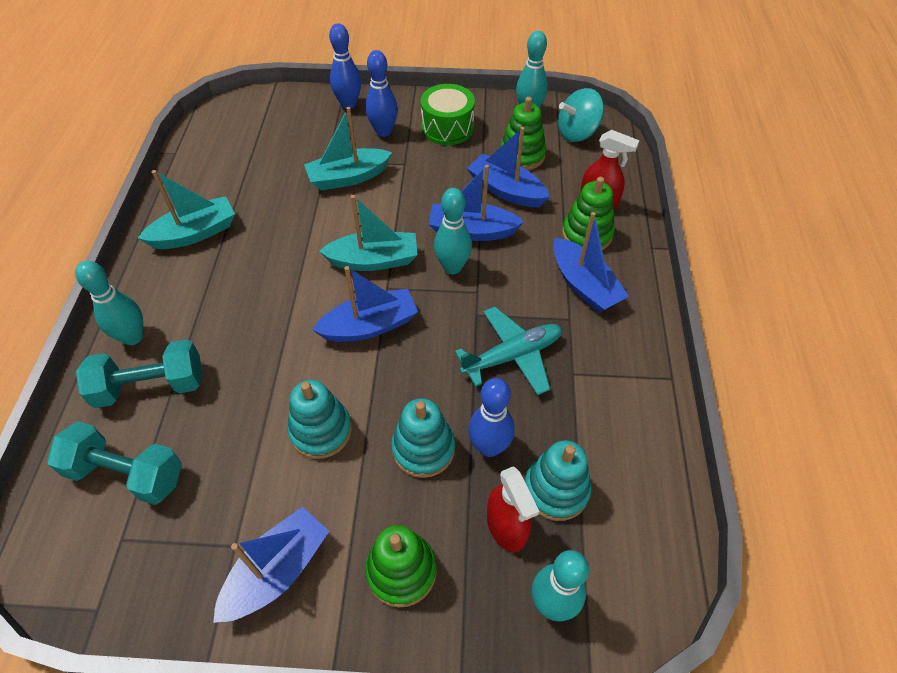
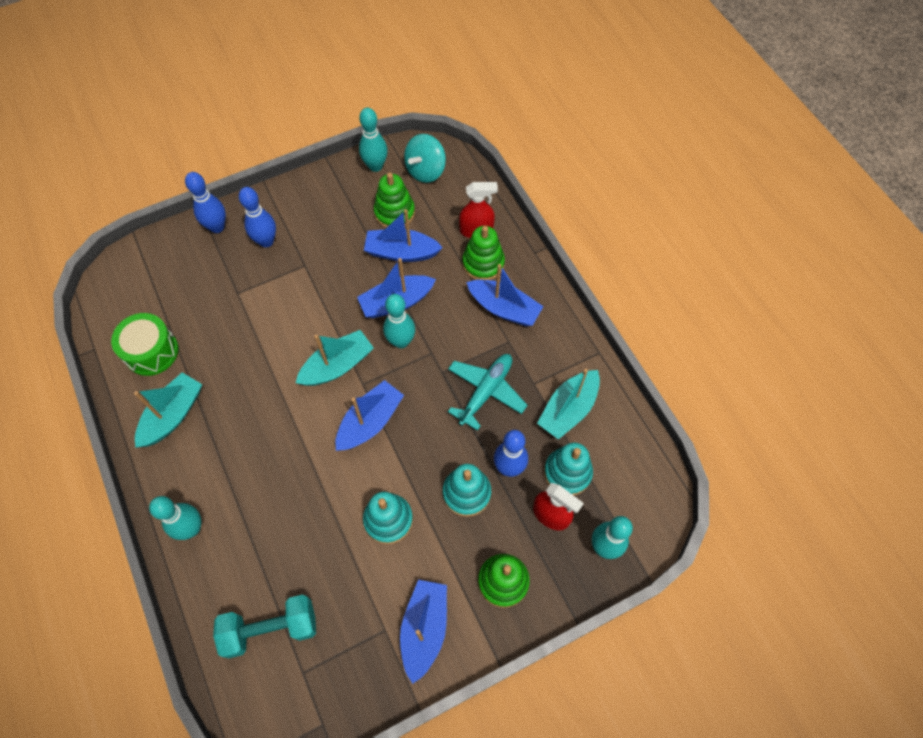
camera: 30 degrees left, 10 degrees up
(151, 386) = (238, 558): turquoise dumbbell -> none
(348, 177) = (266, 300): turquoise boat -> turquoise boat (568, 409)
(447, 128) = (318, 213): green drum -> green drum (151, 351)

